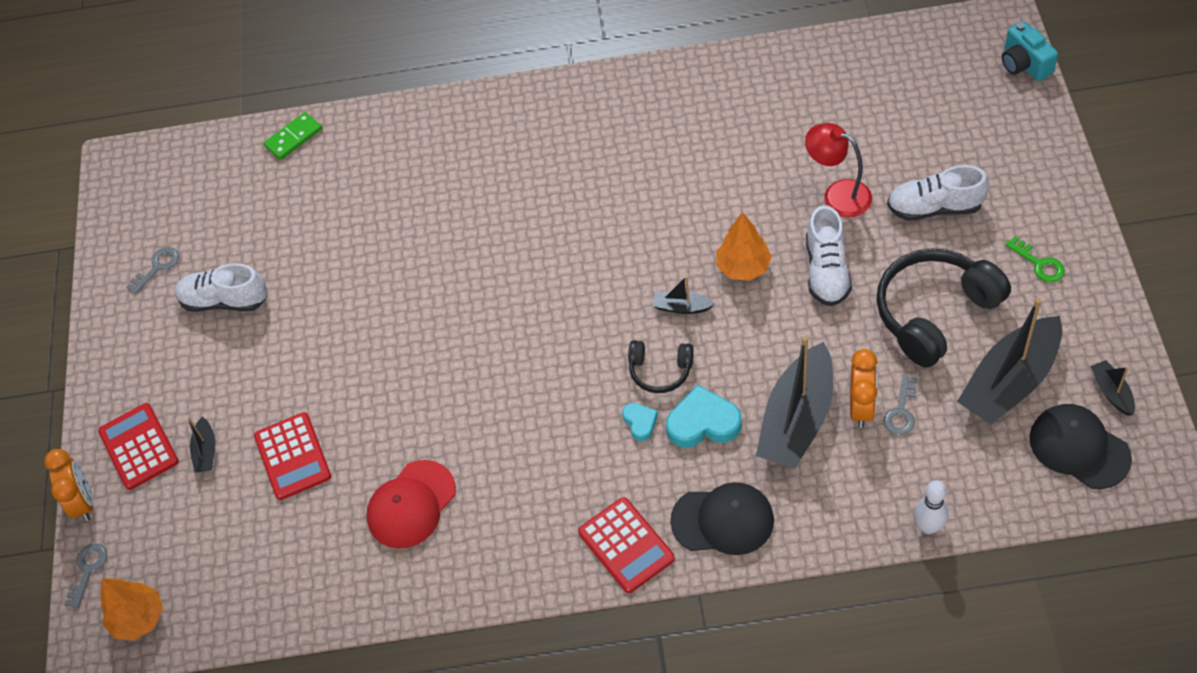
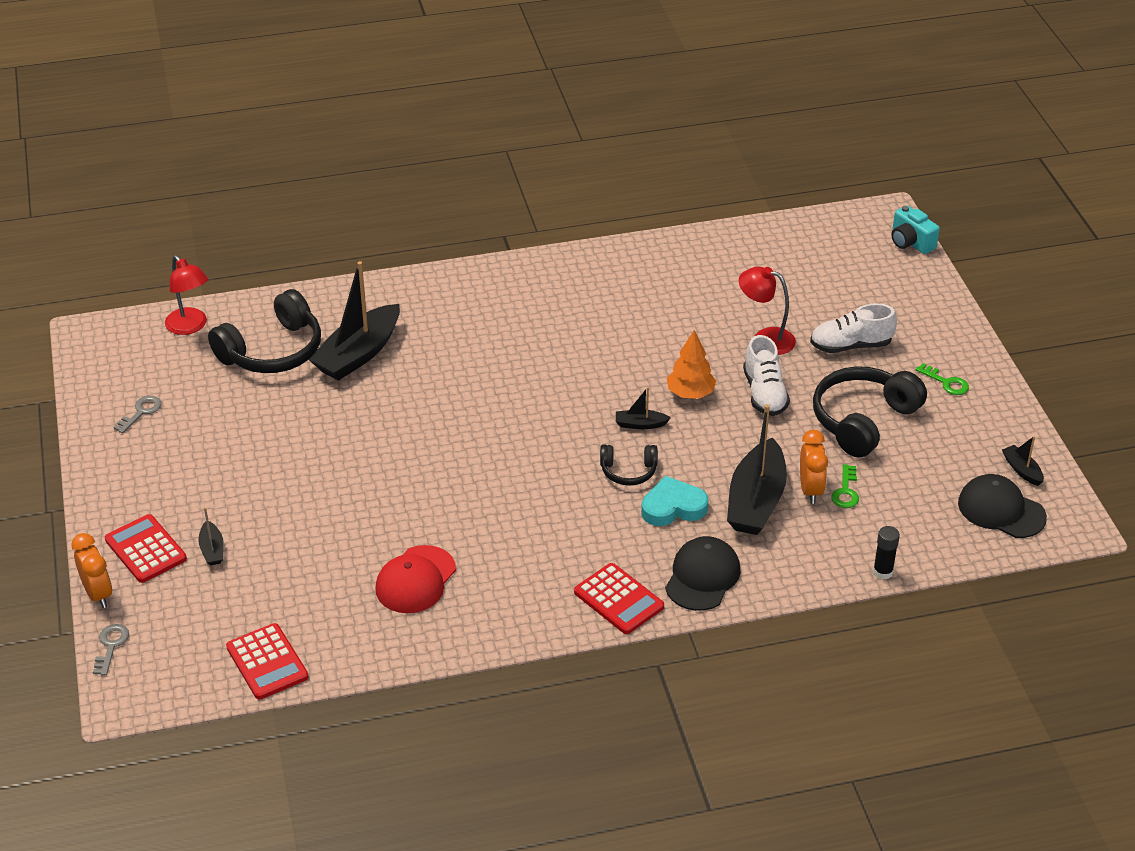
camera: 15 degrees left, 15 degrees down
(138, 618) = (167, 680): orange tree -> none
(222, 157) = (190, 327): none -> red lamp
(225, 301) = (211, 435): white shoe -> none
(292, 456) = (297, 550): red calculator -> red calculator (267, 662)
(293, 138) = (258, 310): green domino -> none
(302, 192) = (272, 351): none -> black headphones
(640, 422) = (616, 509): turquoise heart -> none
(723, 520) = (702, 577): black cap -> black cap turned 60 degrees counterclockwise
(901, 411) = (845, 491): grey key -> green key
(928, 526) = (883, 572): white bowling pin -> black glue stick
(1009, 382) = (935, 466): black boat -> black boat (358, 354)

